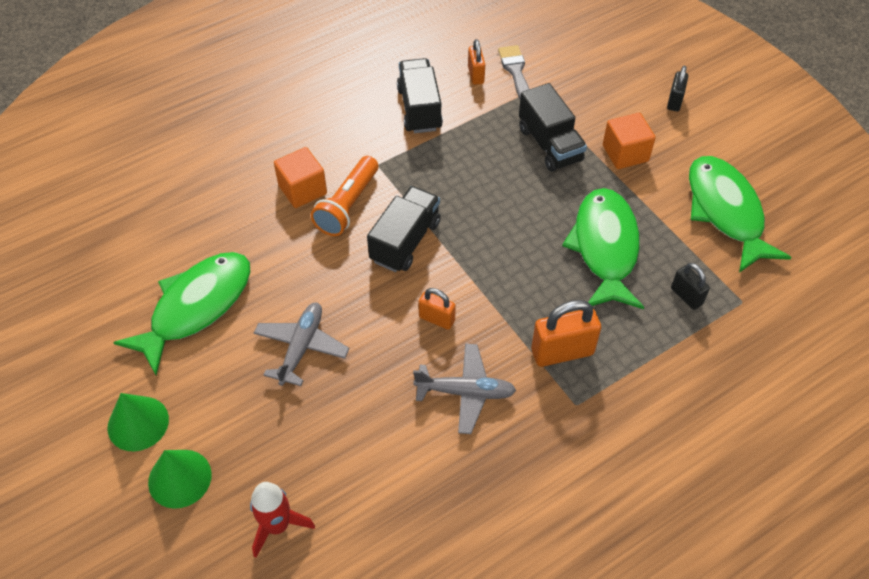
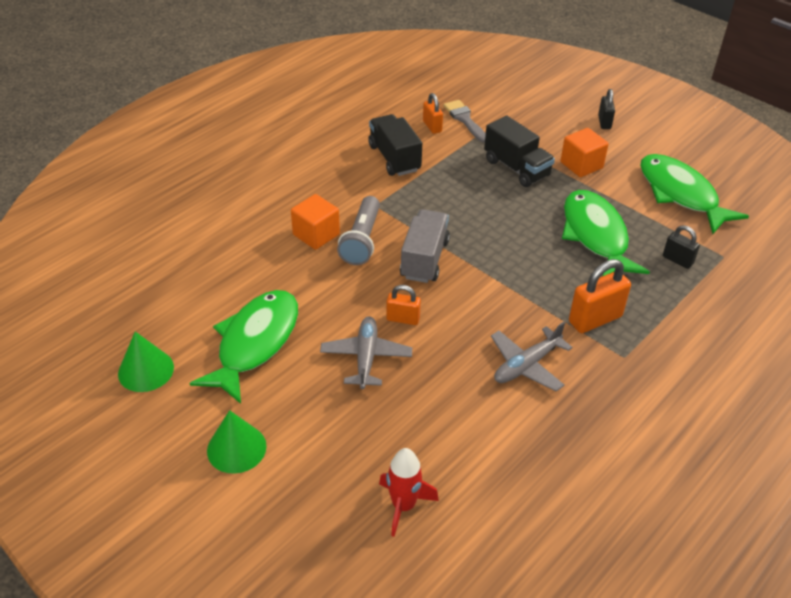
camera: 15 degrees left, 10 degrees down
(180, 478) = (295, 486): green cone -> green cone (146, 370)
(348, 205) = (362, 240): orange flashlight -> grey flashlight
(405, 241) = (424, 259): black truck -> grey truck
(436, 319) = (477, 313): orange padlock -> orange padlock (403, 319)
(465, 392) = (526, 365): grey plane -> grey plane turned 150 degrees clockwise

